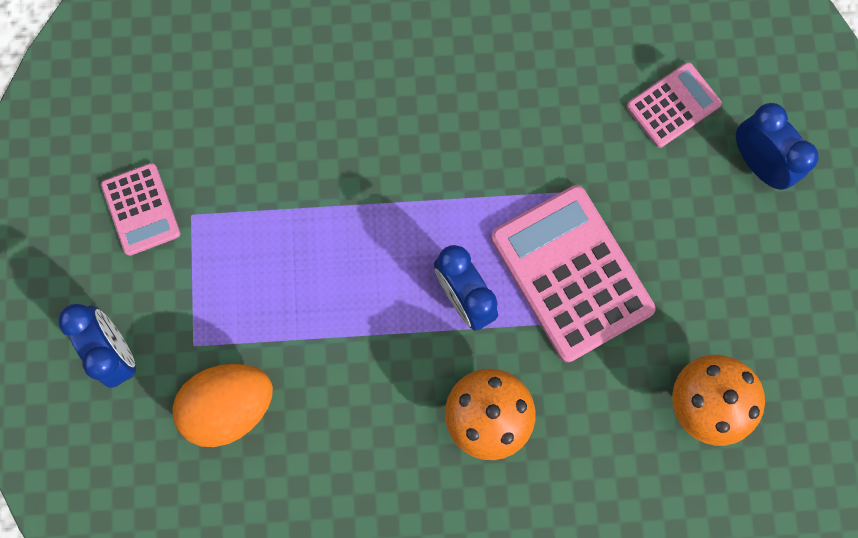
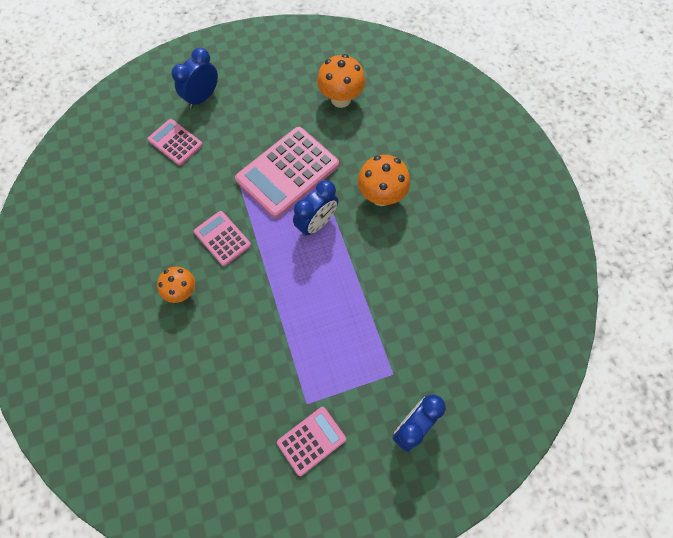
camera: 105 degrees left, 10 degrees down
(230, 406) = (423, 339): orange egg -> none
(404, 77) = (182, 291): none -> orange mushroom
(476, 148) = (222, 238): none -> pink calculator

